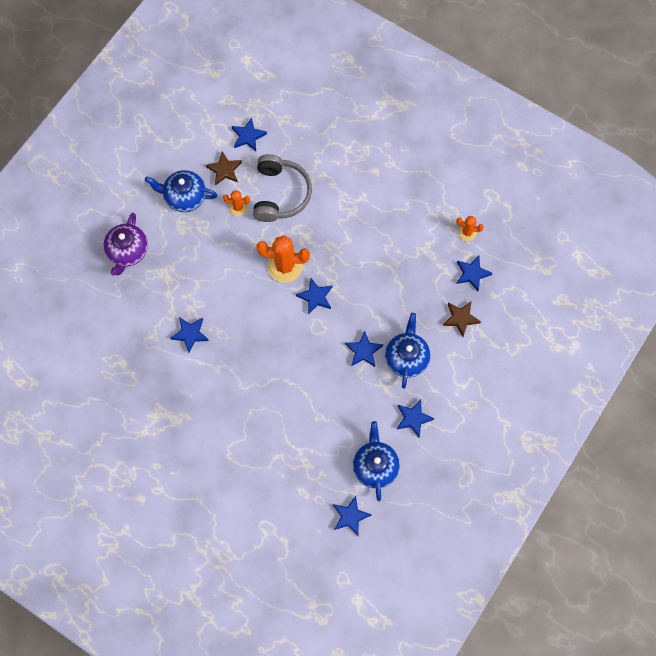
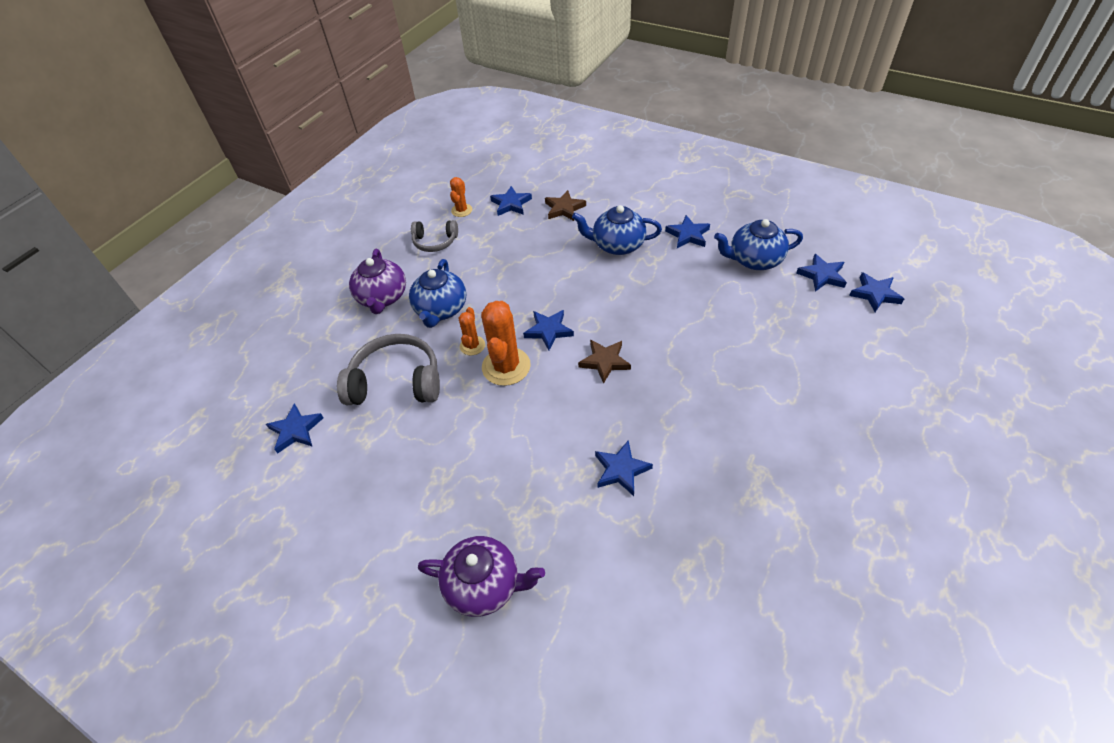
camera: 90 degrees left, 20 degrees down
(184, 197) = (388, 506): blue teapot -> blue teapot (441, 310)
(224, 170) = (348, 455): brown star -> brown star (604, 362)
(238, 207) = (413, 430): orange cactus -> orange cactus (472, 345)
(363, 351) = (615, 280): blue star -> blue star (875, 294)
(365, 177) = (382, 298): none -> purple teapot
(427, 212) = (435, 242): none -> grey headphones

